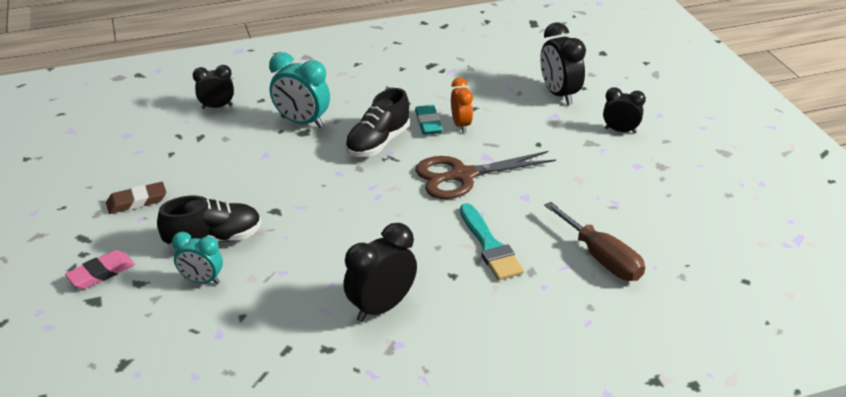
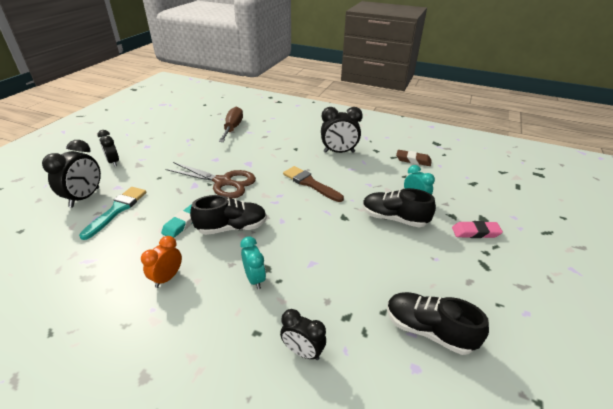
camera: 140 degrees left, 0 degrees up
(125, 159) = (428, 330): none -> black shoe
(137, 201) = (433, 275): brown eraser -> brown eraser (413, 160)
(302, 122) = (254, 279): turquoise clock -> turquoise clock, size x0.64
(360, 230) = (310, 183): none -> brown brush
(461, 125) = (169, 211): orange clock -> orange clock (167, 278)
(490, 246) = (264, 150): turquoise brush -> turquoise brush (117, 210)

